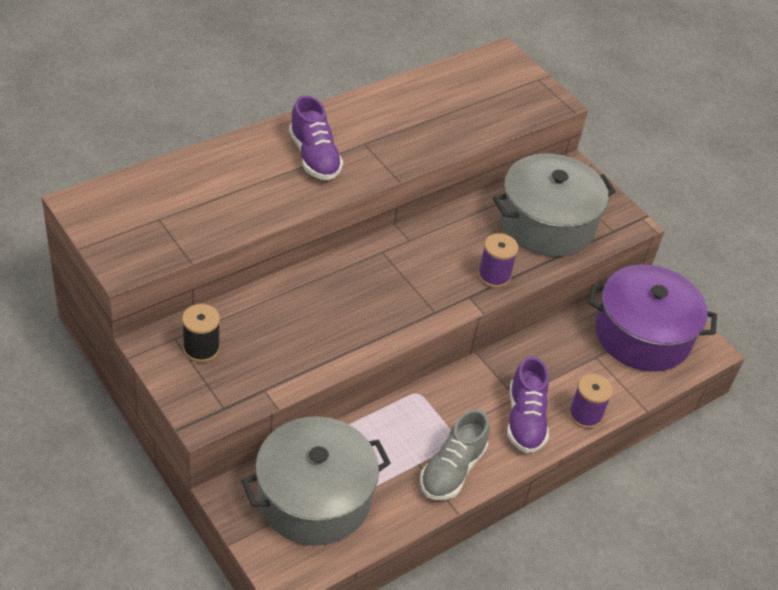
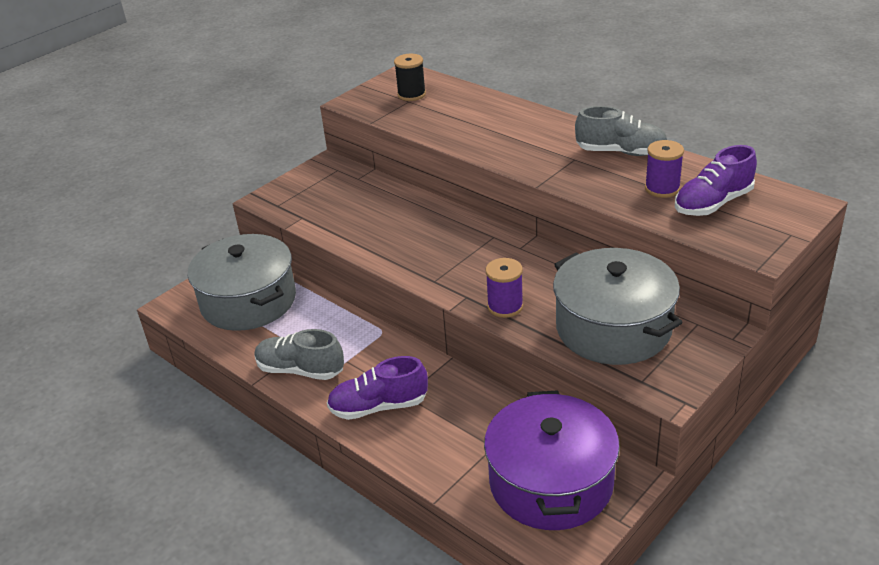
camera: 85 degrees right, 10 degrees down
(201, 349) = (331, 182): black spool -> black spool (411, 95)
(314, 157) = (534, 141): purple shoe -> purple shoe (713, 203)
(369, 113) = (621, 152): none -> grey shoe
(585, 415) = (404, 450): purple spool -> purple spool (662, 188)

